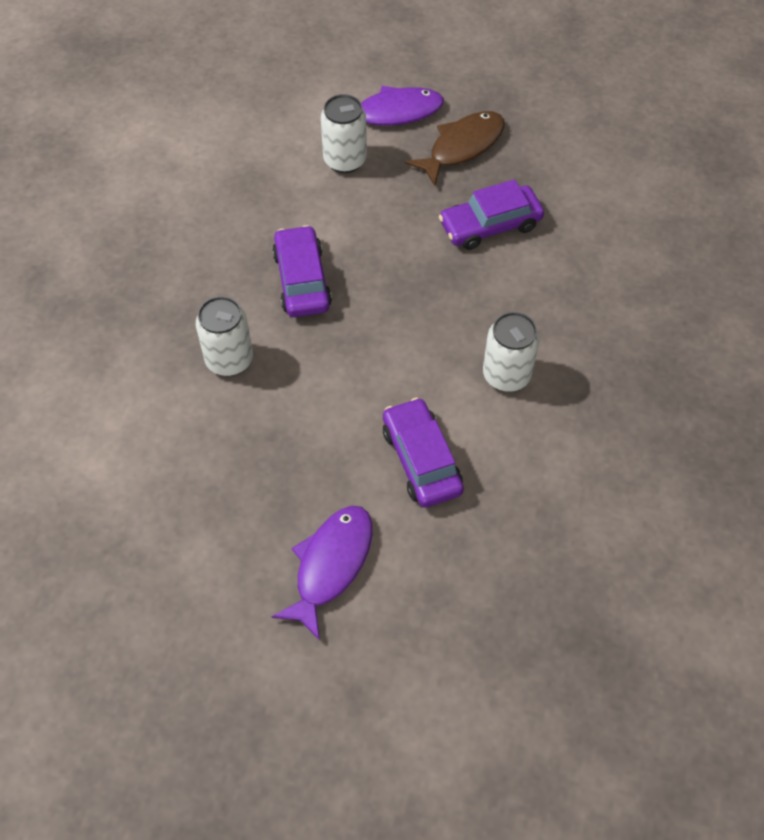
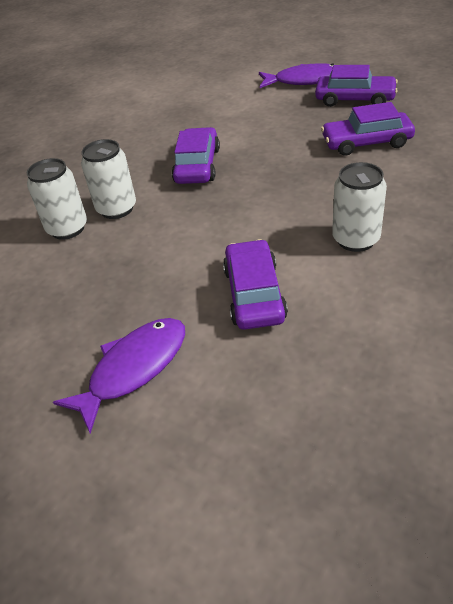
camera: 20 degrees right, 15 degrees down
(345, 160) = (259, 103): white can -> white can (67, 228)
(462, 147) = (355, 99): brown fish -> purple car

